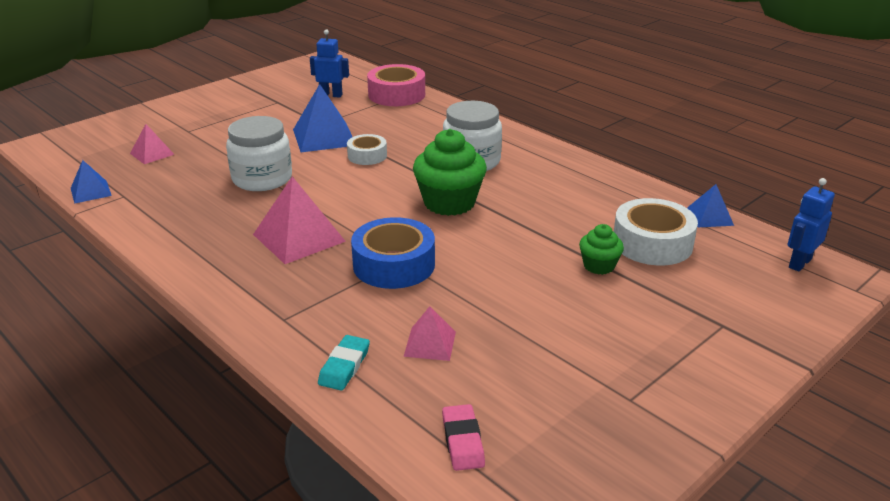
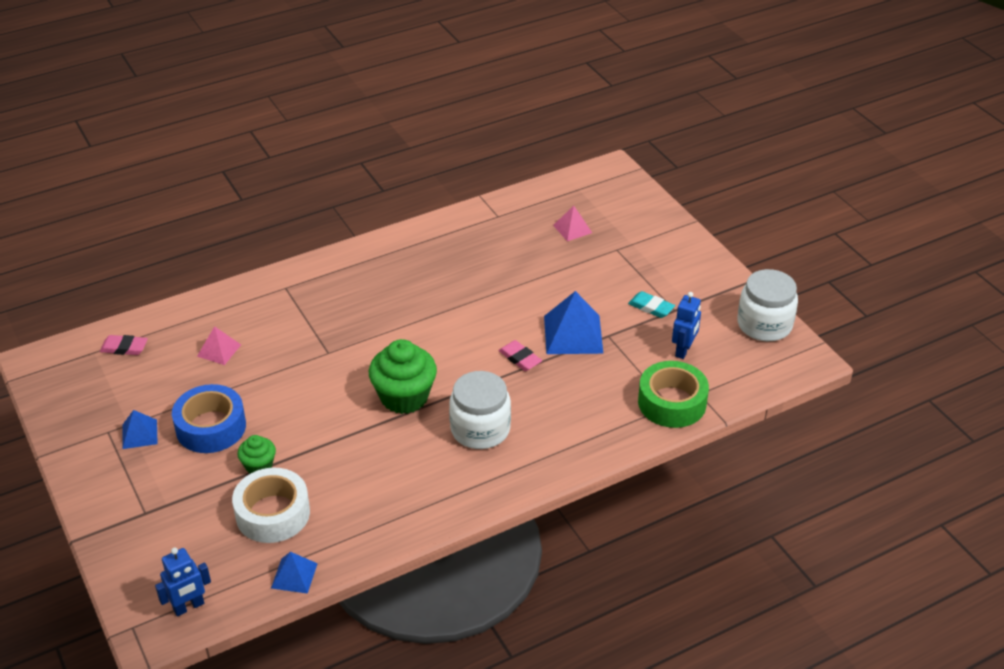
camera: 105 degrees right, 10 degrees up
(90, 192) = (511, 200): blue pyramid -> blue pyramid (139, 434)
(262, 179) = (498, 289): white jar -> white jar (764, 324)
(299, 238) = (387, 302): pink pyramid -> none
(344, 366) = (220, 309): turquoise eraser -> turquoise eraser (651, 307)
(367, 156) = (520, 358): white tape -> pink eraser
(394, 265) = (323, 348): blue tape -> blue tape (211, 427)
(396, 95) = (672, 402): pink tape -> green tape
(799, 263) = (189, 607): blue robot -> blue robot turned 90 degrees clockwise

